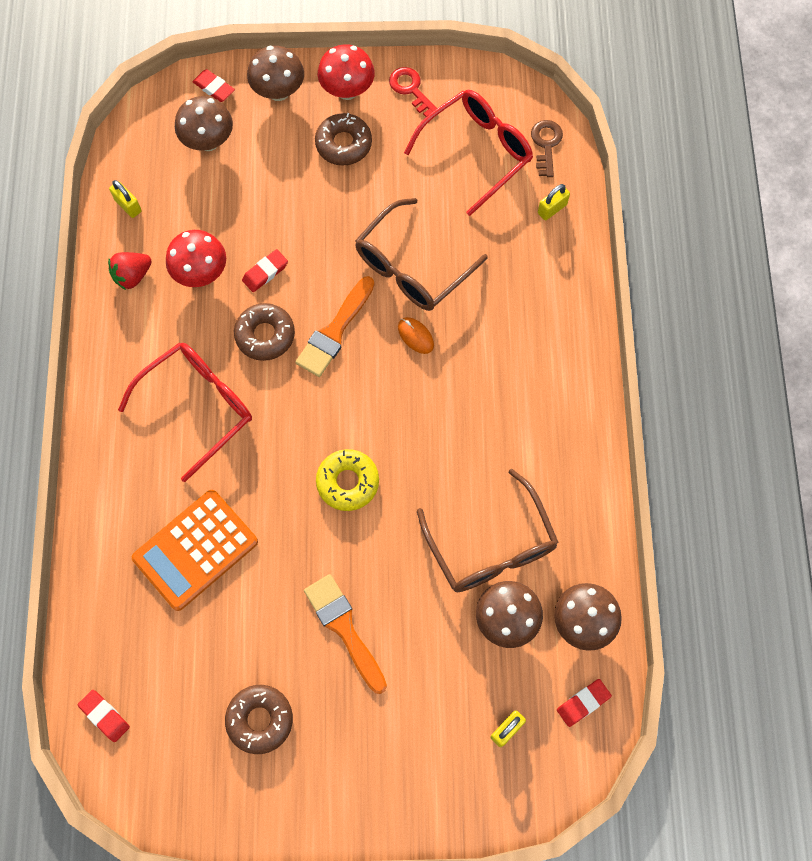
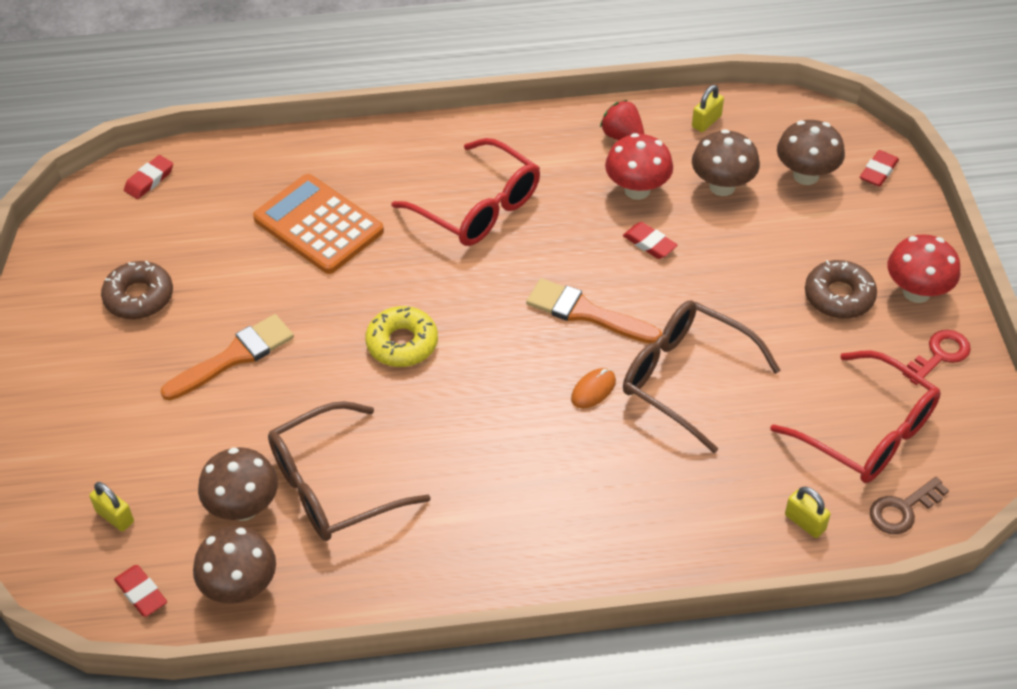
camera: 85 degrees right, 20 degrees down
(265, 335) = (571, 252): brown donut -> none
(278, 91) = (893, 228): brown mushroom -> brown mushroom (722, 186)
(546, 144) = (903, 509): brown key -> brown key turned 150 degrees clockwise

